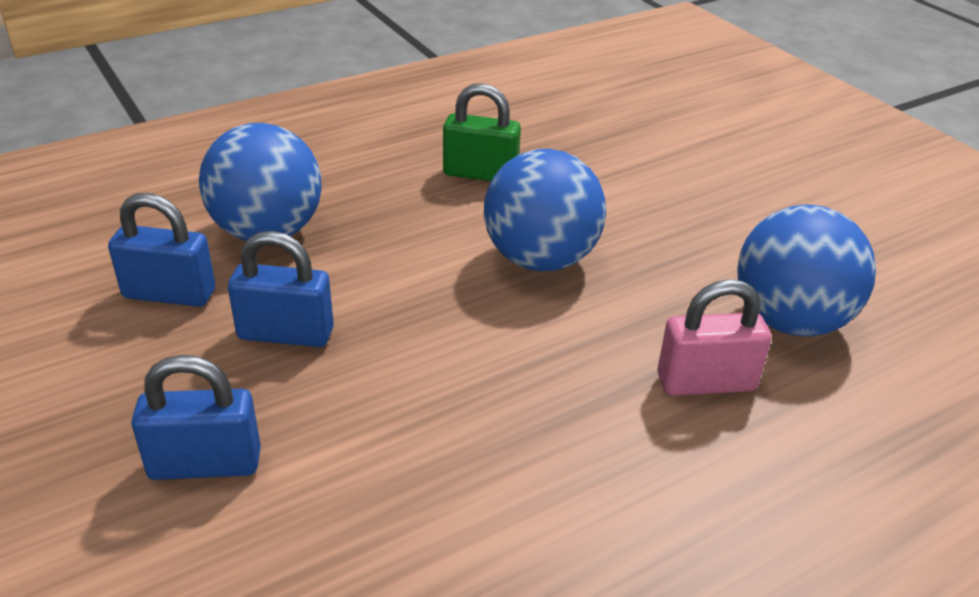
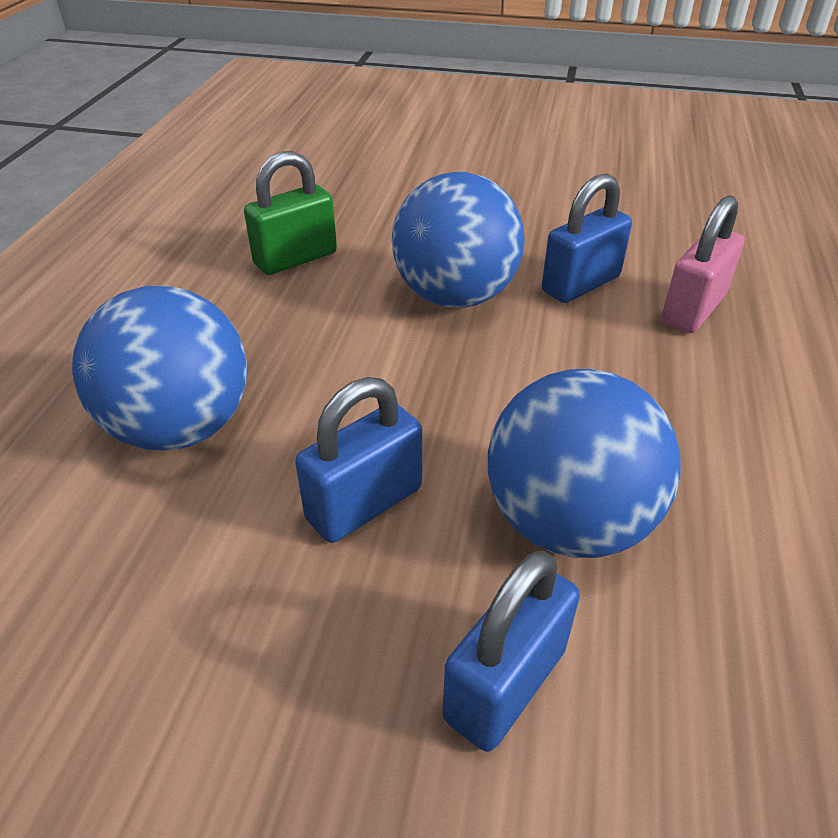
camera: 45 degrees left, 5 degrees up
(169, 294) = (176, 562): blue padlock -> blue padlock (580, 284)
(790, 321) = (662, 238): blue ball -> blue ball (568, 521)

